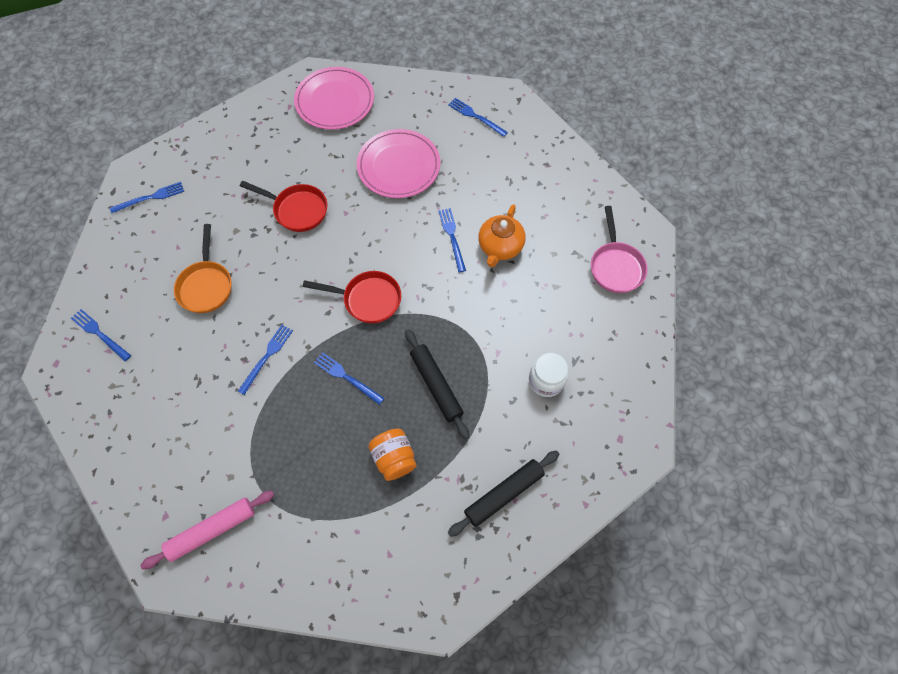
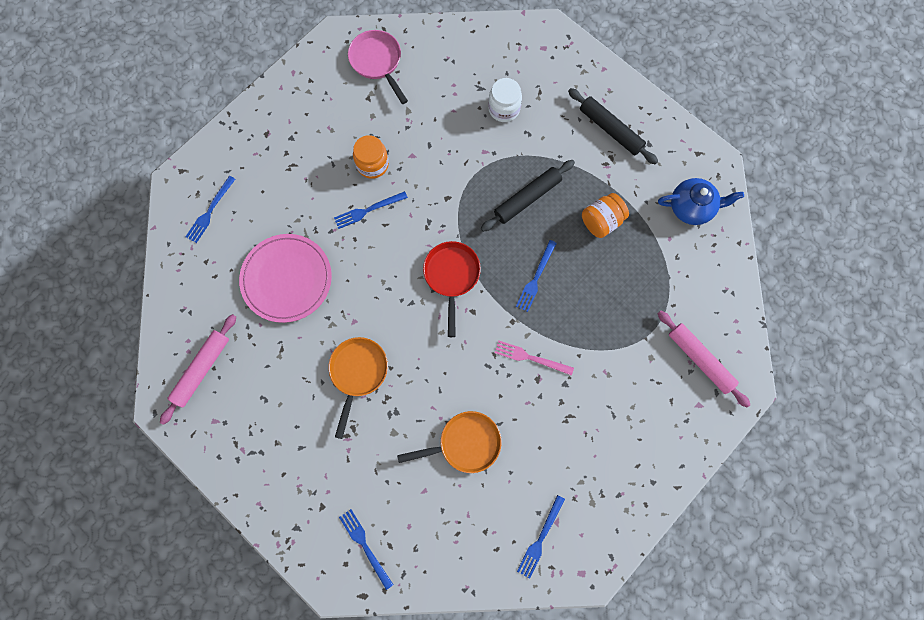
camera: 100 degrees left, 10 degrees up
(267, 357) = (531, 358): blue fork -> pink fork
(297, 210) = (358, 373): red pan -> orange pan
(335, 101) = (202, 369): pink plate -> pink rolling pin
(389, 569) = (692, 207): none -> blue teapot
(500, 247) = (372, 164): orange teapot -> orange jar
(615, 266) = (377, 62): pink pan -> pink pan turned 105 degrees counterclockwise

